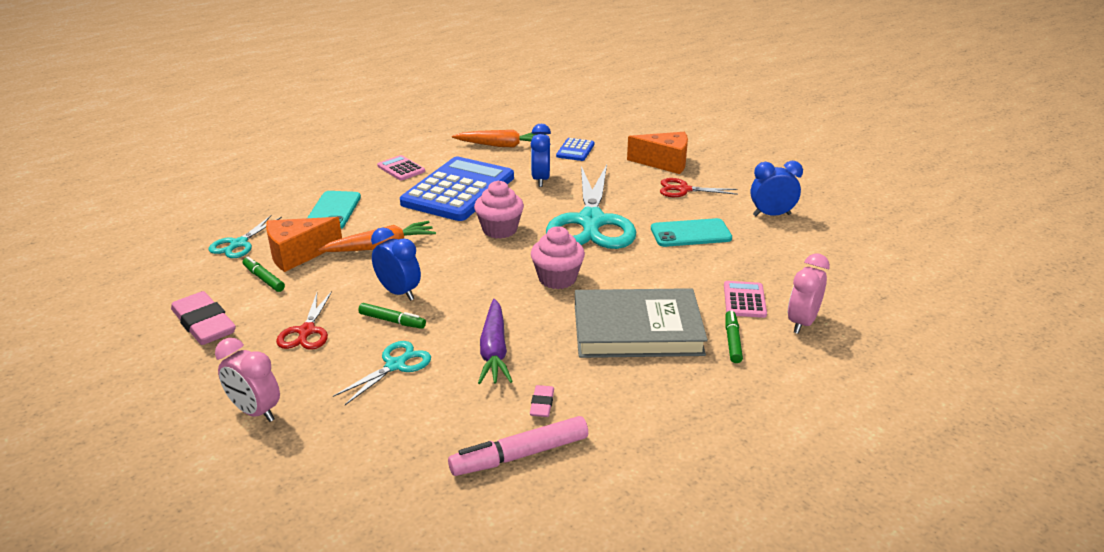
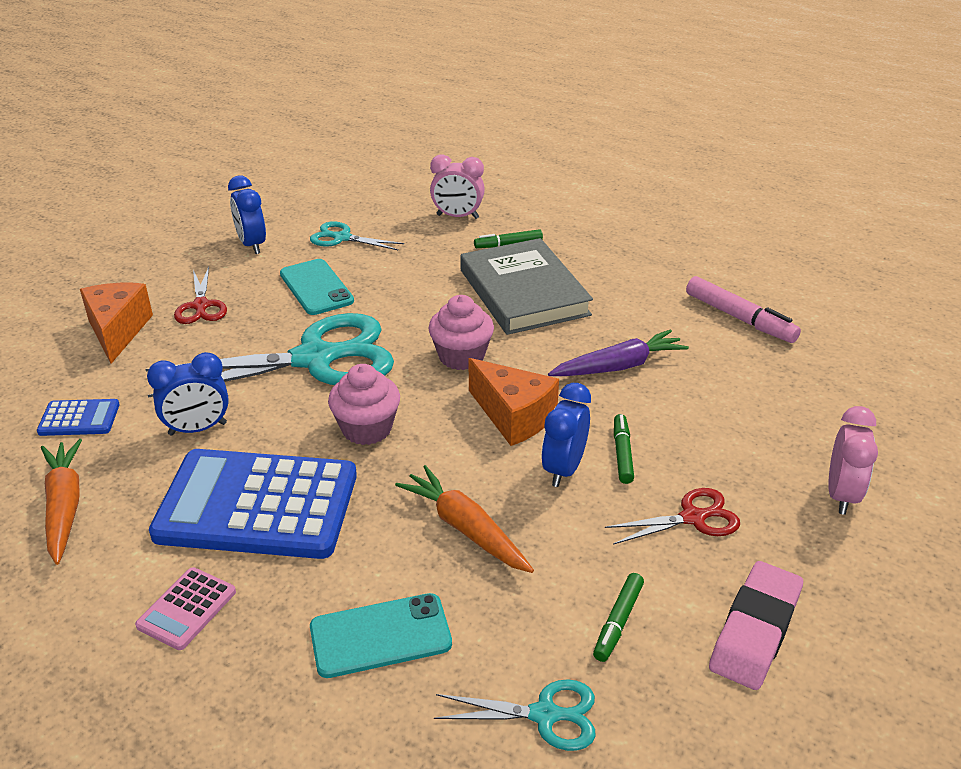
camera: 110 degrees left, 5 degrees up
(298, 254) = (534, 615): orange cheese -> orange cheese (514, 416)
(396, 365) = (692, 423): turquoise scissors -> turquoise scissors (341, 238)
(542, 404) = (671, 321): pink eraser -> none
(744, 300) = (437, 245): pink calculator -> none

